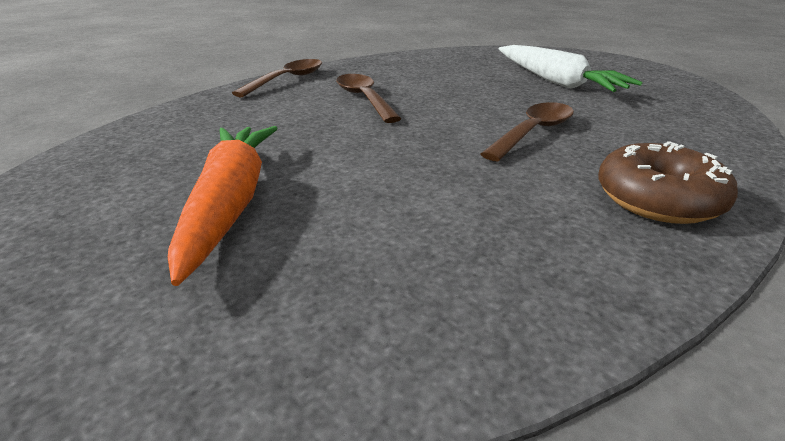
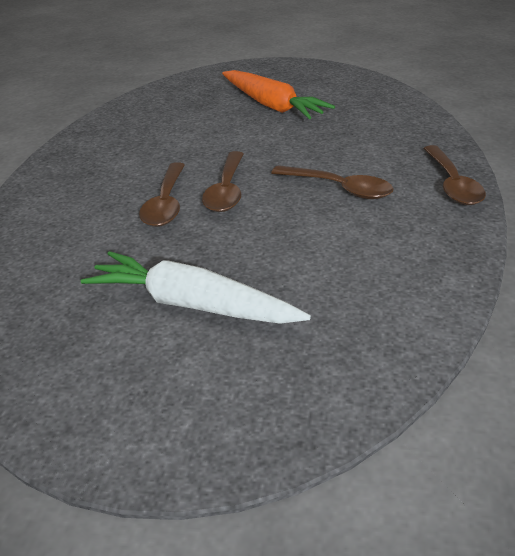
camera: 145 degrees right, 5 degrees up
(460, 125) = (226, 191): none -> brown spoon
(658, 199) = (68, 178): brown donut -> none

